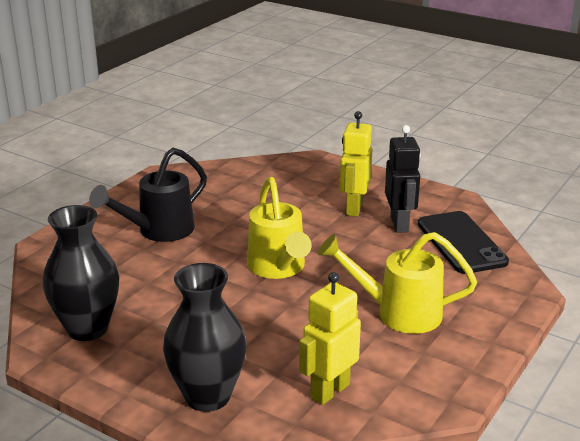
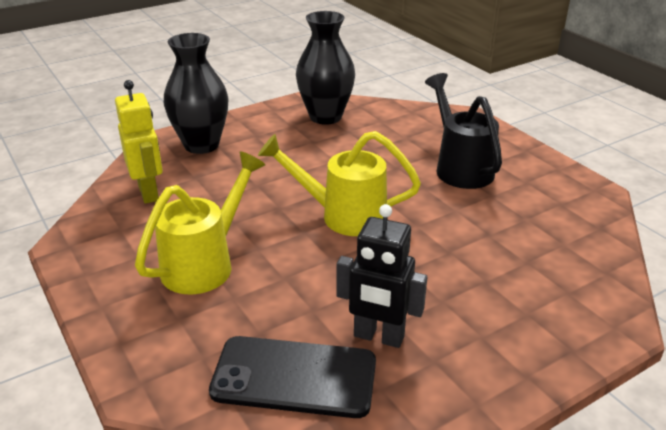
camera: 115 degrees right, 5 degrees up
(353, 208) = (444, 310): yellow robot -> none

